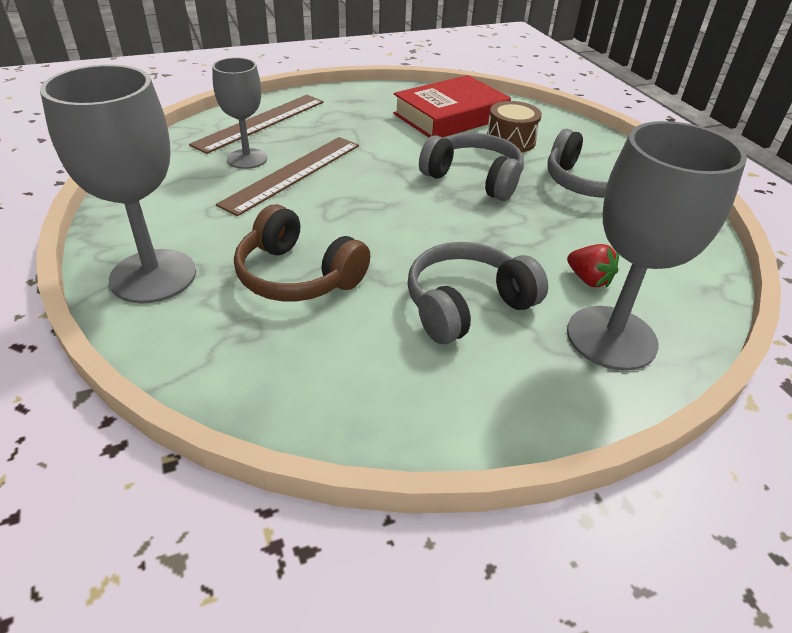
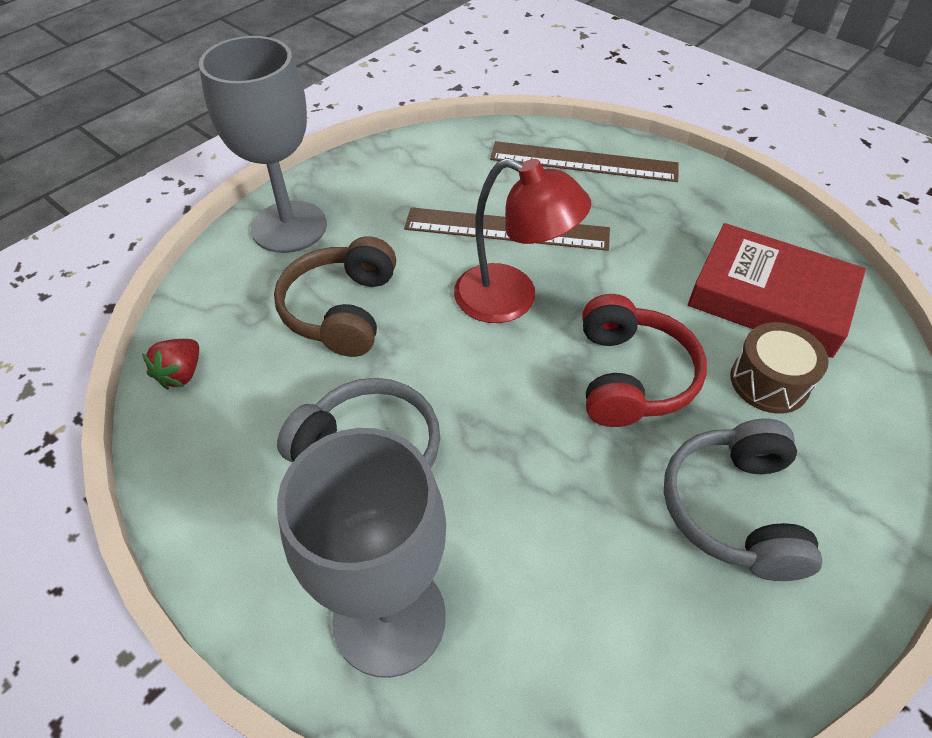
camera: 65 degrees right, 10 degrees up
(247, 159) = (505, 187): grey goblet -> none
(366, 195) = (512, 299): none -> red lamp
(474, 178) = (631, 376): grey headphones -> red headphones
(588, 279) = (492, 565): red strawberry -> red strawberry (181, 374)

